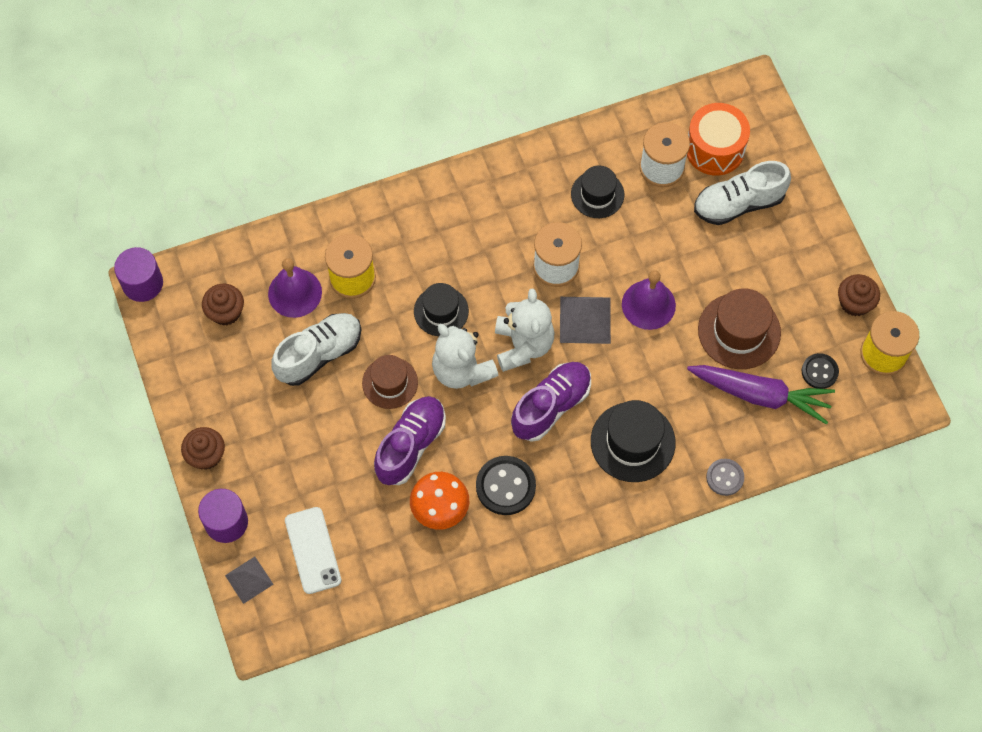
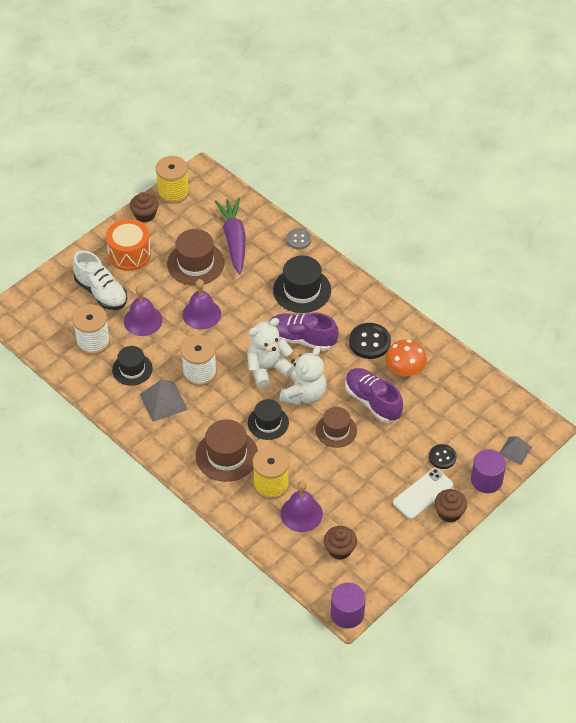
camera: 115 degrees left, 15 degrees down
(312, 550) = (474, 425): white phone -> white phone (423, 494)
(319, 354) = (339, 479): white shoe -> none
(410, 445) = (373, 401): purple shoe -> purple shoe turned 45 degrees clockwise
(417, 247) = (227, 455): none -> brown hat
(585, 320) = (231, 343): grey pyramid -> grey pyramid (163, 401)
(669, 234) = (143, 320): none -> purple bell
(715, 149) = (64, 318): orange drum -> orange drum (129, 254)
(819, 372) = (202, 217): black button -> black button (442, 457)

